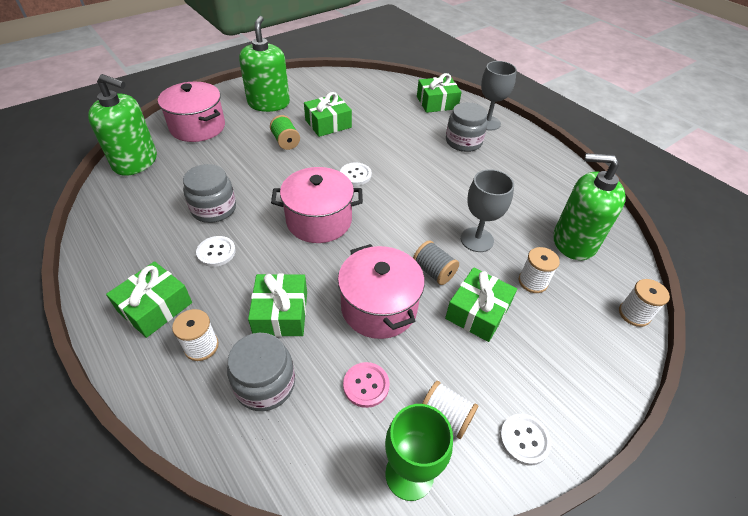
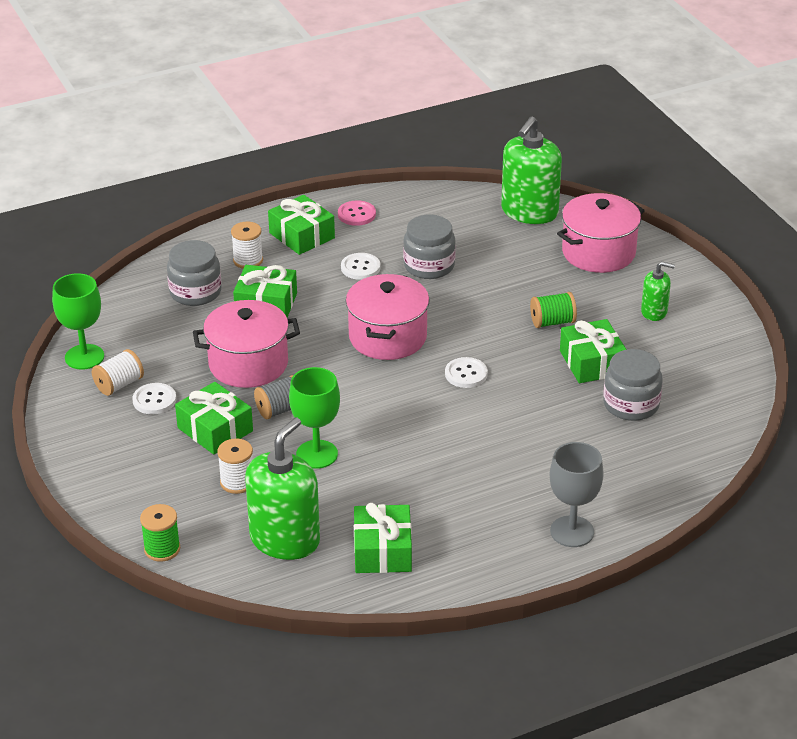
camera: 105 degrees right, 10 degrees down
(268, 103) = (654, 312): green soap dispenser -> green soap dispenser, size x0.52
(366, 385) = (169, 345): pink button -> pink button (356, 214)
(437, 103) = (641, 486): green gift -> green gift (382, 551)
(463, 142) = (523, 491): grey jar -> grey jar (631, 405)
(477, 240) = (317, 454): grey goblet -> green goblet
(524, 439) = (77, 424): white button -> white button (154, 400)
(634, 314) = (162, 549): white spool -> green spool

